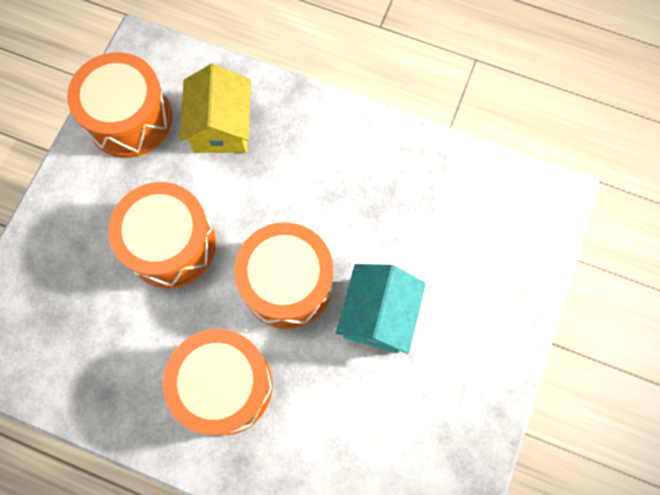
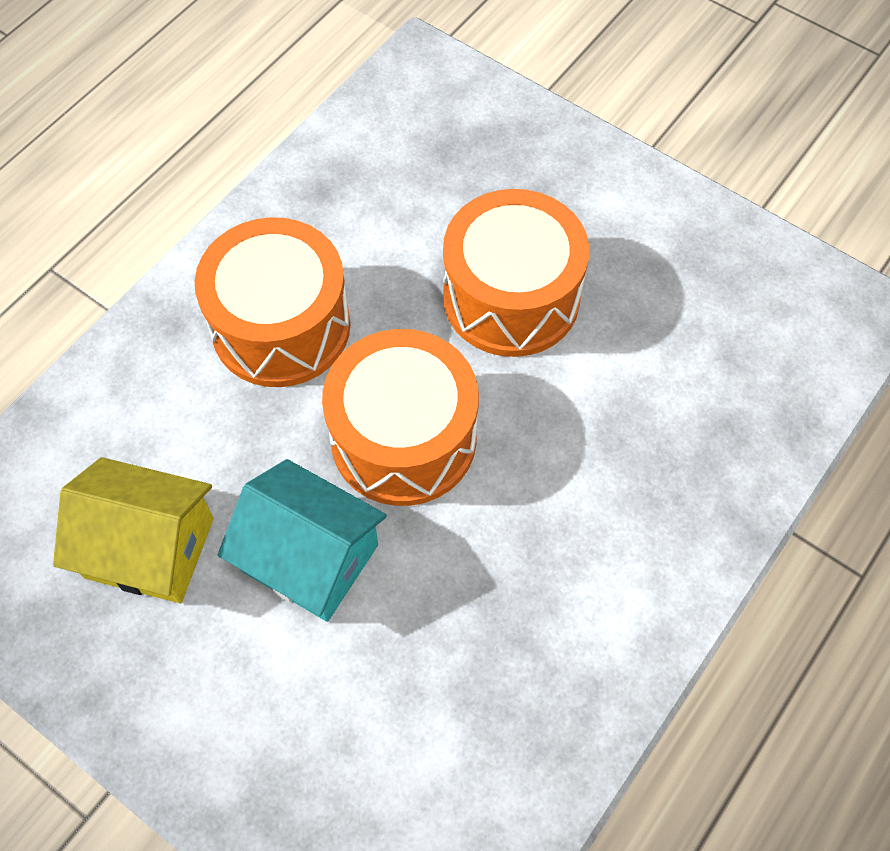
camera: 105 degrees right, 10 degrees down
(129, 119) = (734, 277): orange drum -> none
(221, 126) = (697, 401): yellow house -> yellow house (149, 548)

